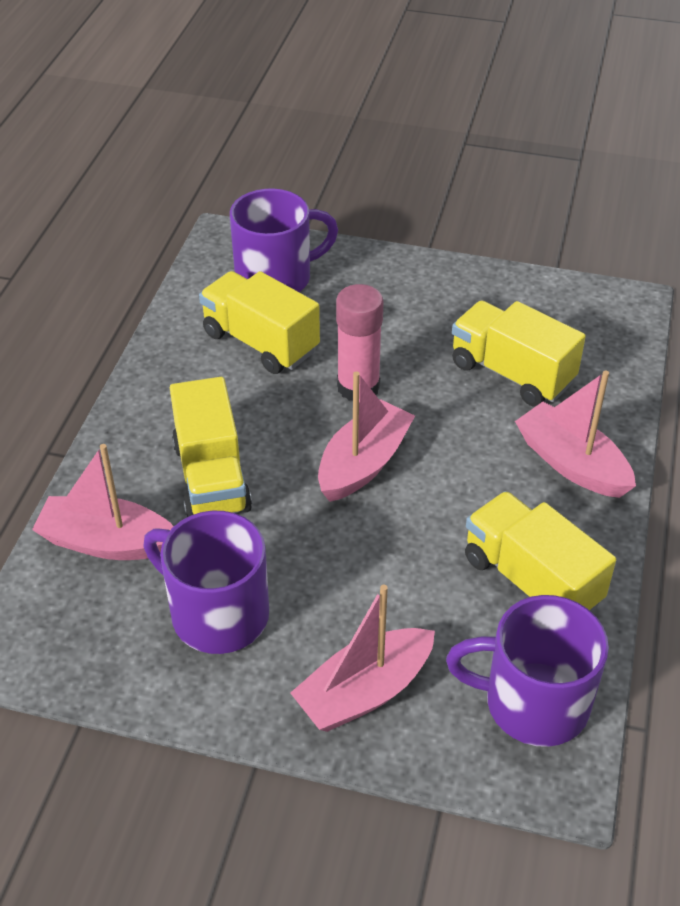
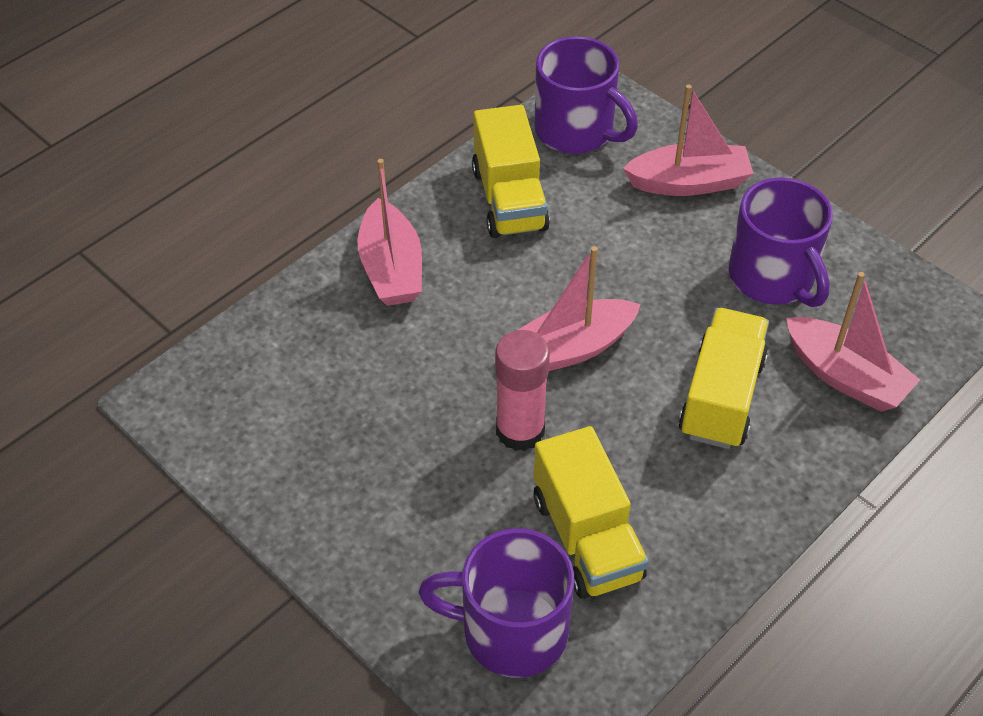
camera: 150 degrees left, 5 degrees up
(511, 373) = (359, 375): yellow truck -> none

